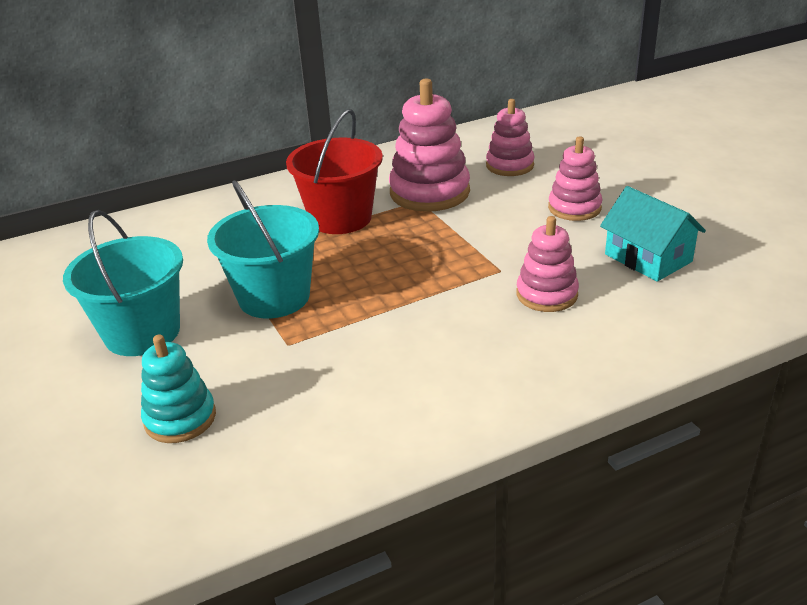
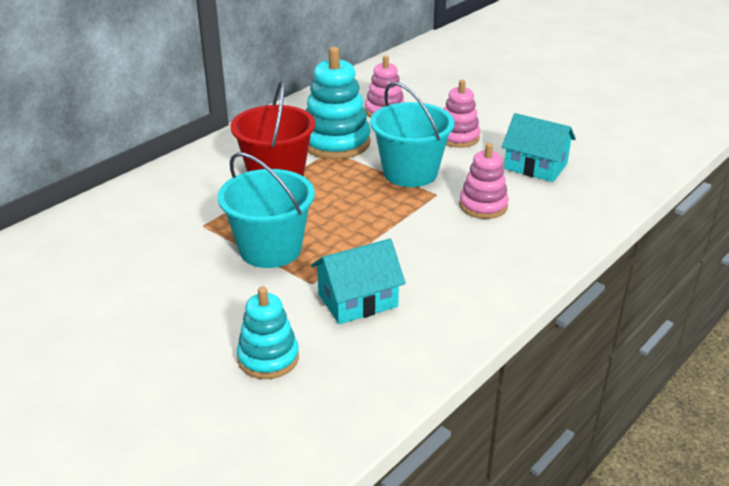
camera: 25 degrees left, 0 degrees up
(142, 333) = (176, 301): turquoise bucket -> turquoise bucket (410, 172)
(321, 376) = (357, 300): none -> turquoise house
(429, 192) = (335, 143): pink stacking toy -> turquoise stacking toy

